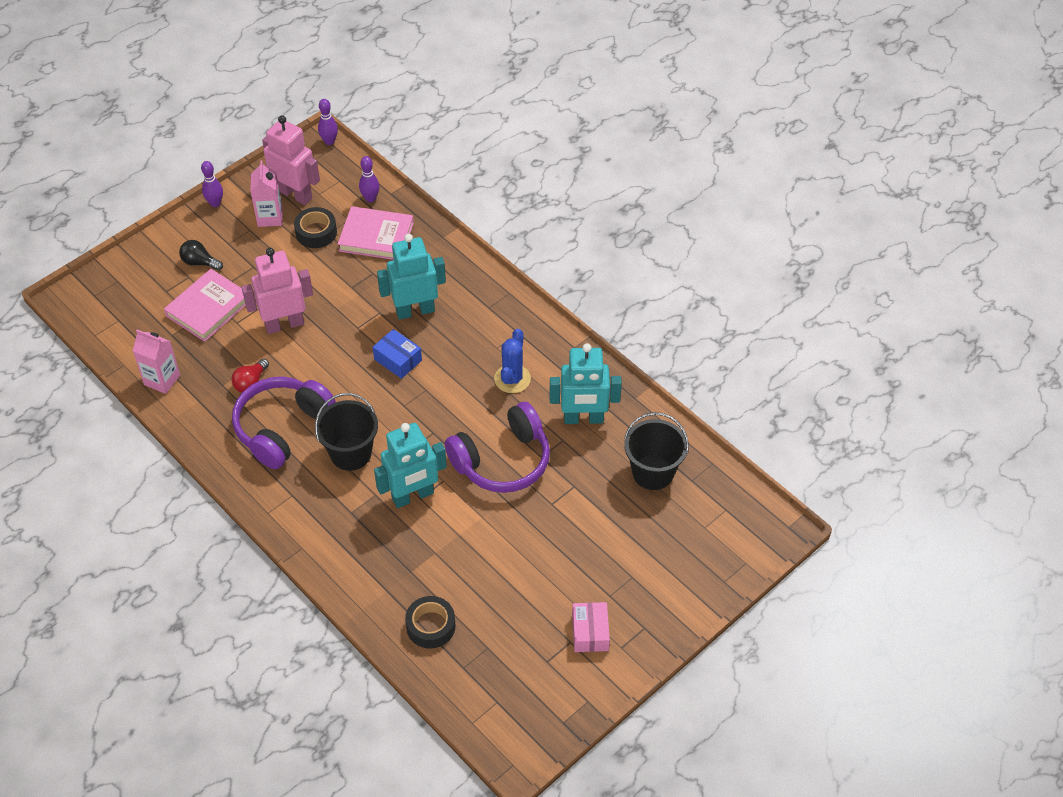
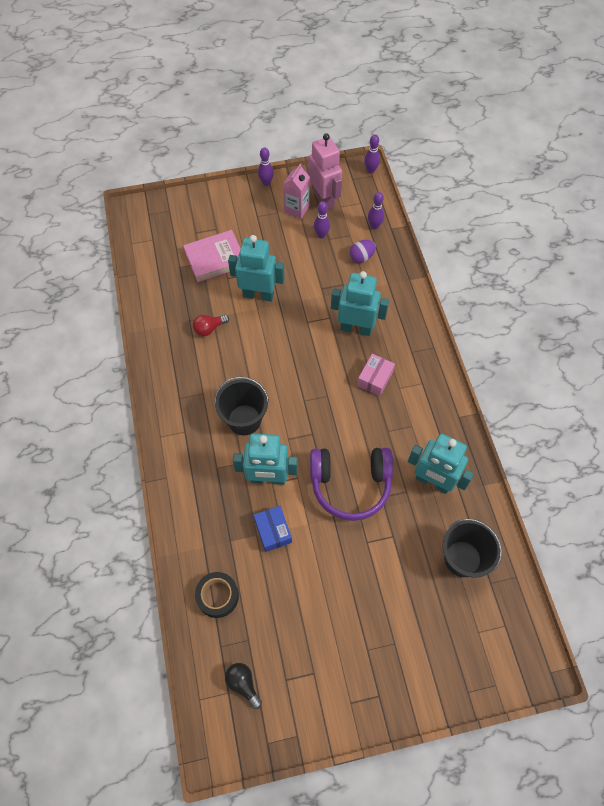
camera: 30 degrees right, 10 degrees up
(162, 380) = (153, 297): pink carton -> none
(200, 262) = (230, 221): black light bulb -> black light bulb (243, 684)
(282, 428) = (209, 375): purple headphones -> none
(284, 324) = (258, 295): pink robot -> turquoise robot
(316, 232) = (321, 235): black tape -> purple bowling pin
(376, 237) = (361, 257): pink book -> purple egg
(398, 360) = (321, 362): blue box -> blue box (273, 531)
(512, 379) = (396, 420): blue cactus -> none
(590, 632) = (333, 674): pink box -> pink box (375, 379)

